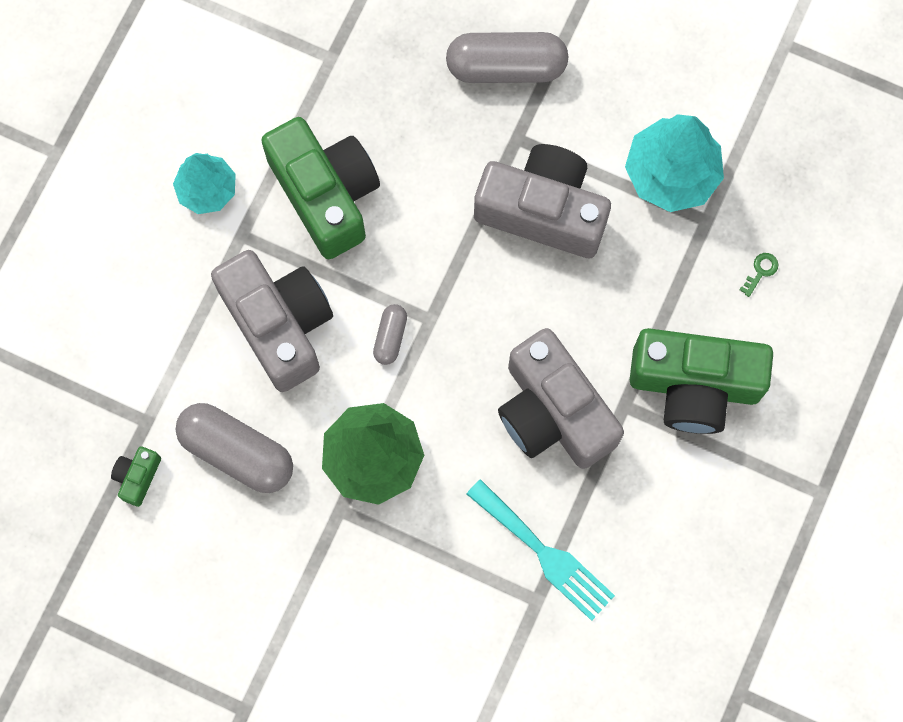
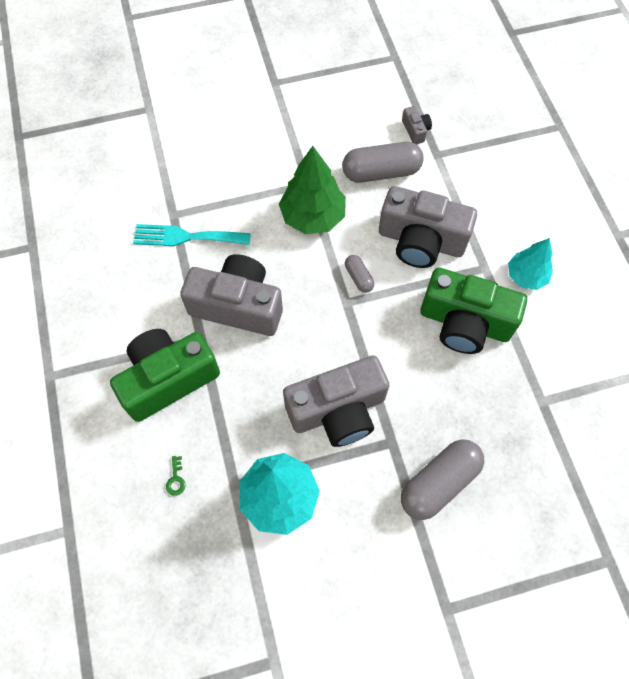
camera: 140 degrees right, 10 degrees down
(137, 477) = (415, 130): green camera -> grey camera

